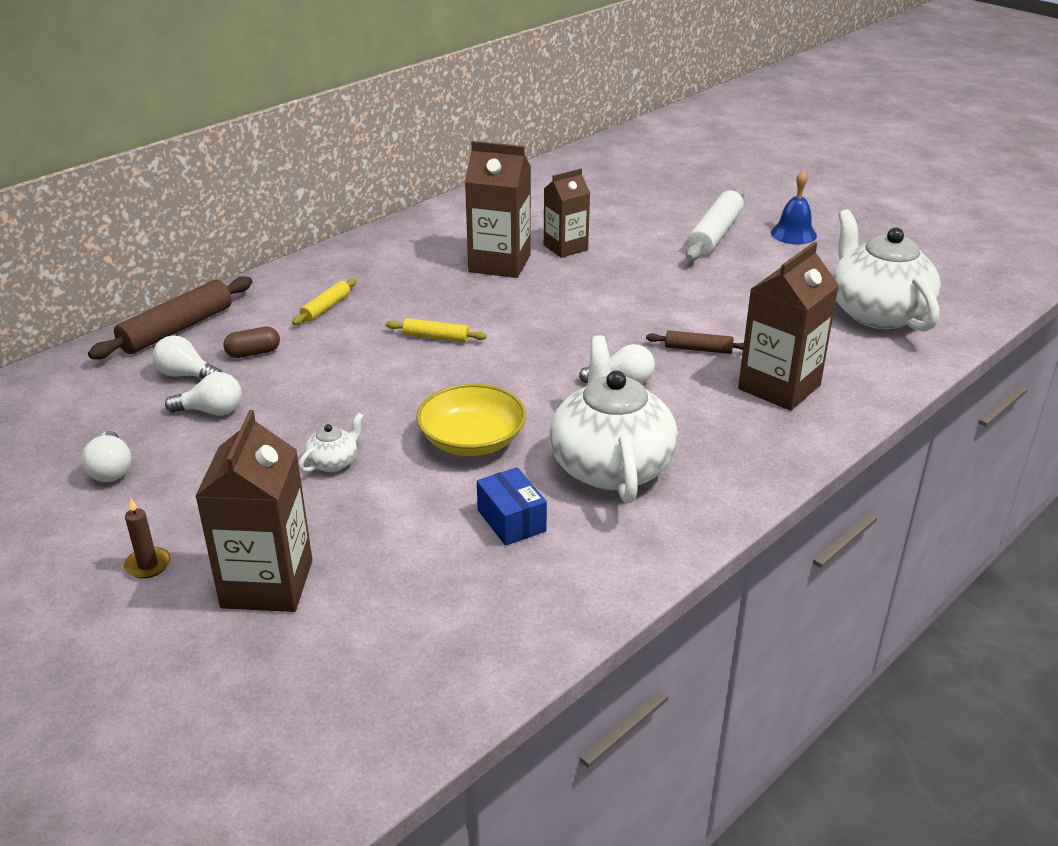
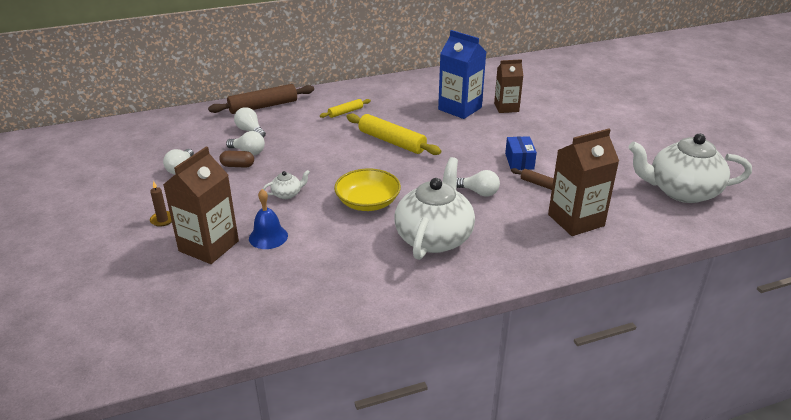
camera: 25 degrees right, 0 degrees up
(253, 353) = (291, 127): brown capsule -> brown capsule (237, 165)
(436, 337) = (392, 141): yellow rolling pin -> yellow rolling pin, size x1.86
(499, 263) = (460, 108): brown carton -> blue carton
(511, 520) = (355, 251): blue box -> blue box (519, 161)
(715, 234) = (608, 119): white rolling pin -> none
(793, 234) = (663, 130): blue bell -> blue bell (268, 237)
(877, 313) = (681, 191): white teapot -> white teapot turned 90 degrees counterclockwise

